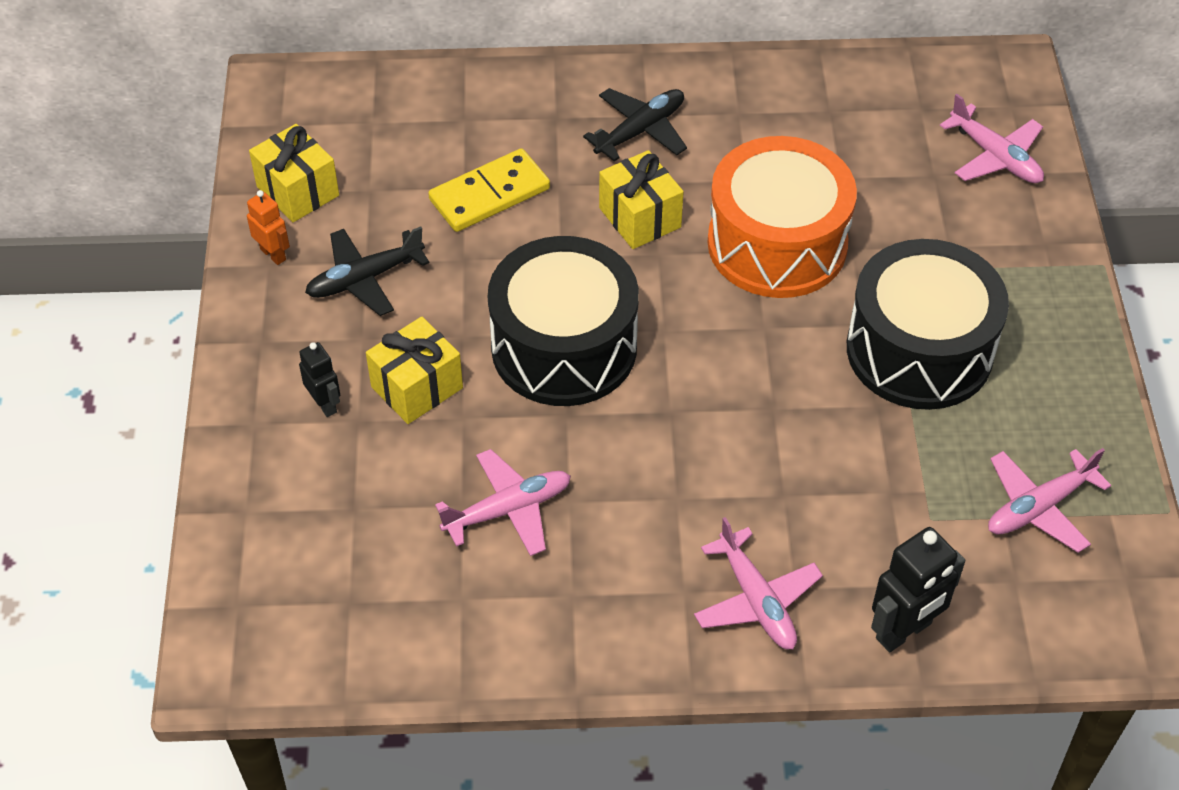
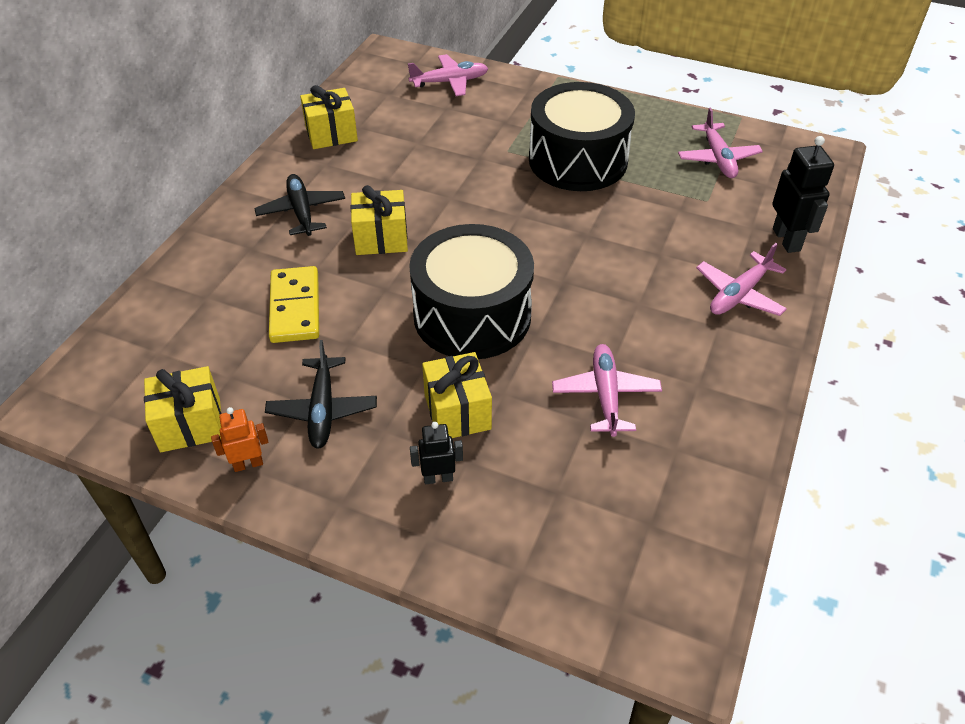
camera: 65 degrees left, 5 degrees down
(756, 600) = (739, 294): pink plane -> pink plane turned 135 degrees clockwise
(777, 244) = (452, 186): orange drum -> none
(797, 92) = (331, 134): none -> yellow gift

